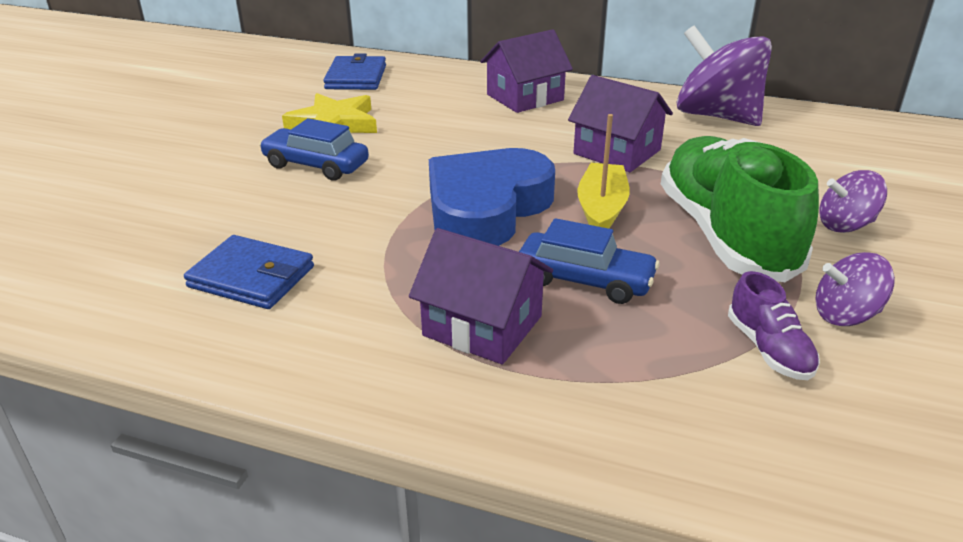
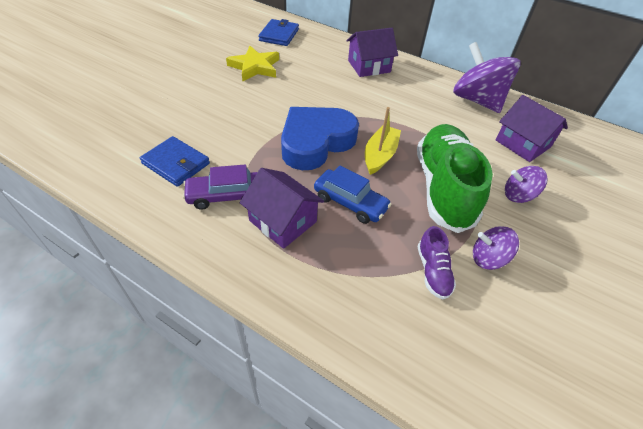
camera: 10 degrees right, 15 degrees up
(316, 165) = (235, 94): blue car -> none
(363, 307) = (225, 196): none -> purple car
(617, 152) = (406, 116): purple house -> purple house (522, 143)

